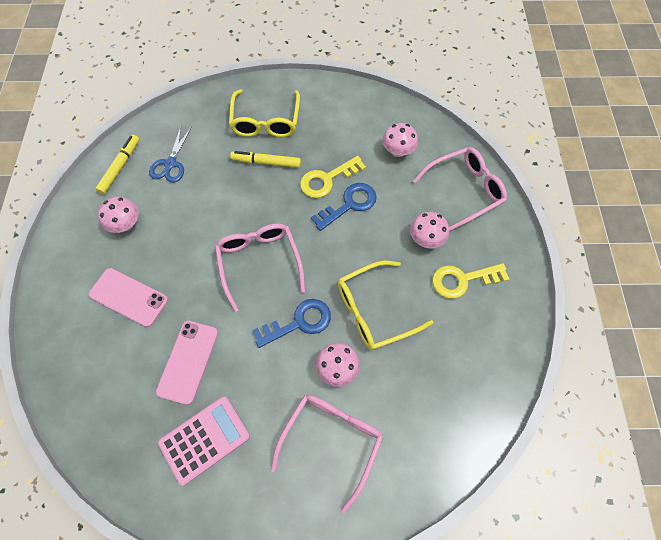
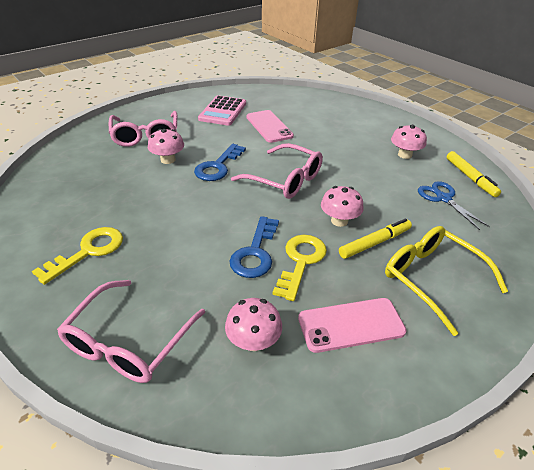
camera: 140 degrees right, 25 degrees down
(129, 297) = (343, 131): pink phone -> pink phone (351, 325)
(374, 310) = (164, 196): yellow glasses -> none
(426, 239) = (149, 265): pink mushroom -> pink mushroom (339, 221)

